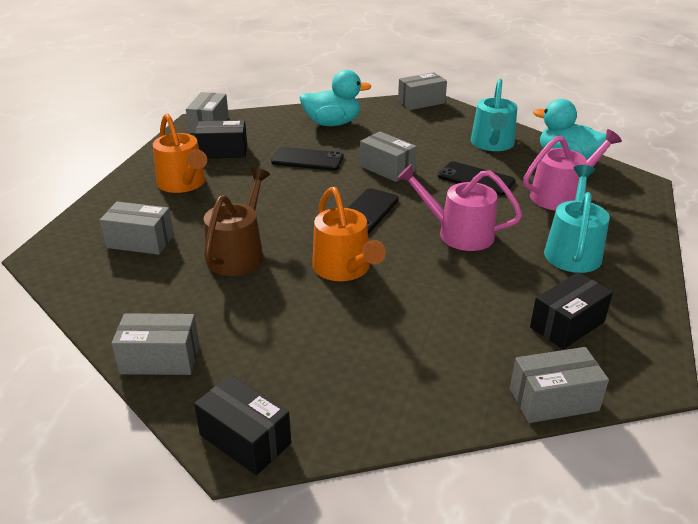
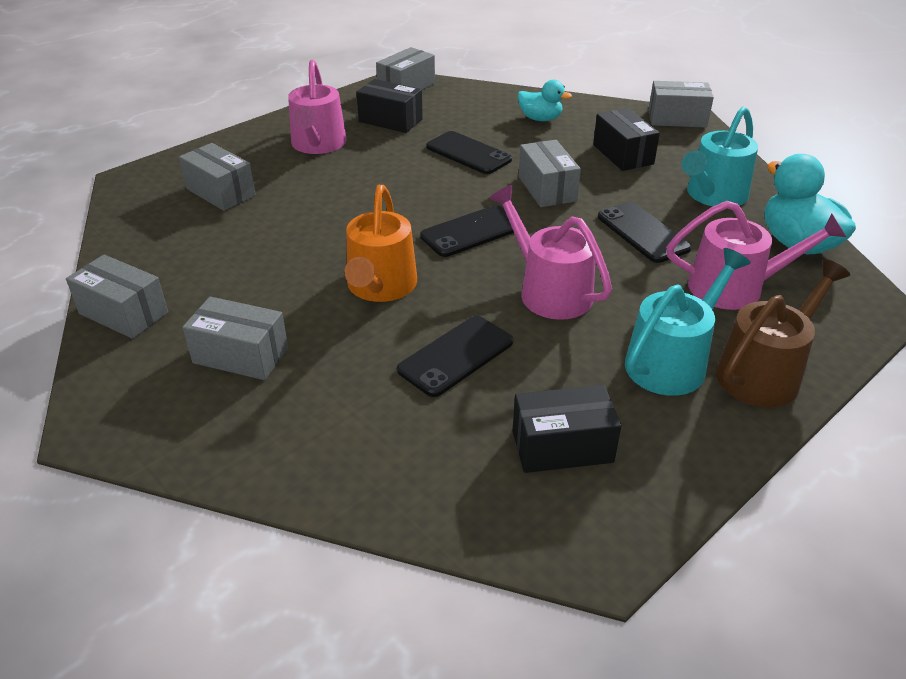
camera: 30 degrees right, 5 degrees up
(183, 184) = (318, 145): orange watering can -> pink watering can
(238, 253) = (294, 234): brown watering can -> brown watering can (764, 372)
(245, 439) = (113, 420): black box -> black box (623, 154)
(332, 123) = (540, 119): turquoise duck -> turquoise duck, size x0.61
(445, 295) = (456, 356): none -> black phone
(553, 400) = (448, 523): grey box -> grey box (240, 355)

